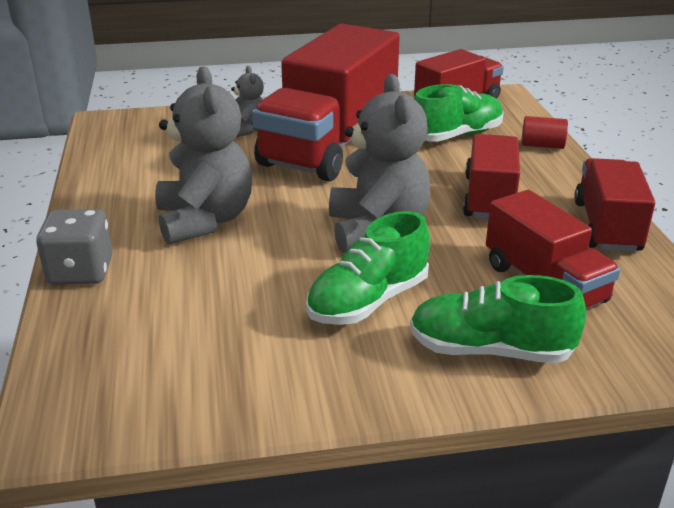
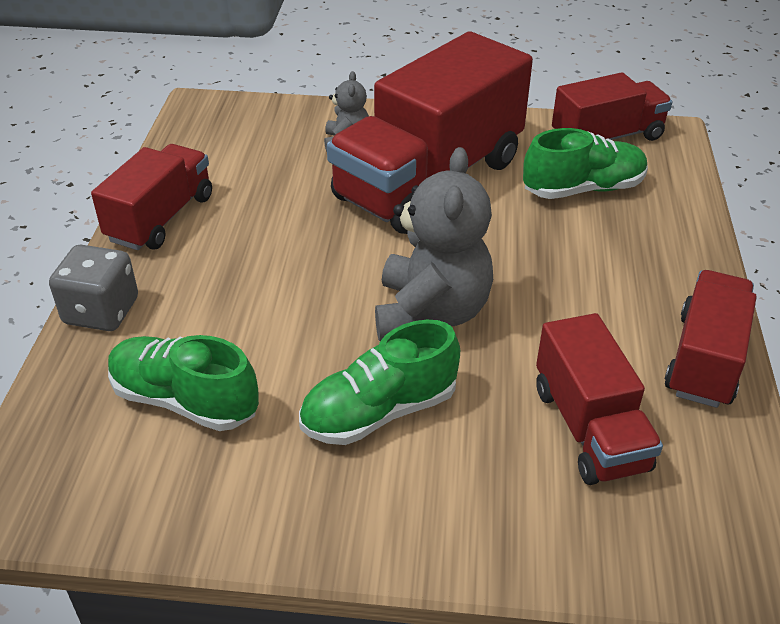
camera: 15 degrees right, 10 degrees up
(205, 220) = (251, 265): grey teddy bear -> none
(489, 198) = (581, 290): red truck -> red truck (161, 218)
(490, 350) = (484, 508): green shoe -> green shoe (184, 400)
(542, 145) = (682, 221): red cylinder -> none

